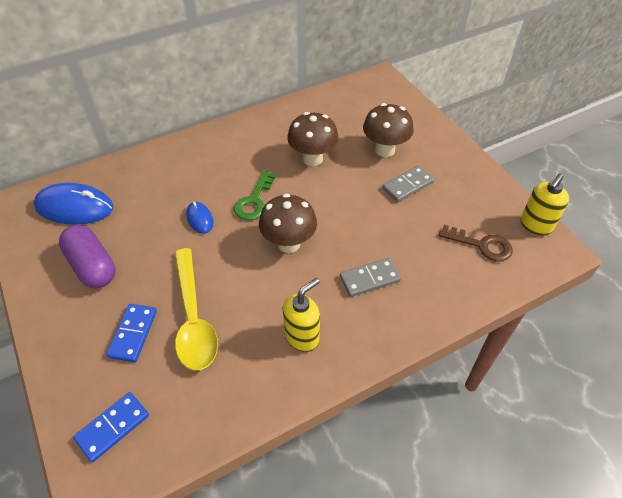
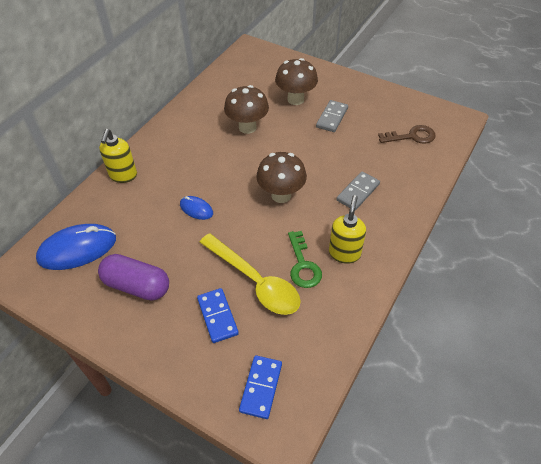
camera: 30 degrees left, 0 degrees up
(254, 201) = (228, 176): green key -> green key (303, 265)
(535, 225) = (434, 109): yellow soap dispenser -> yellow soap dispenser (123, 175)

